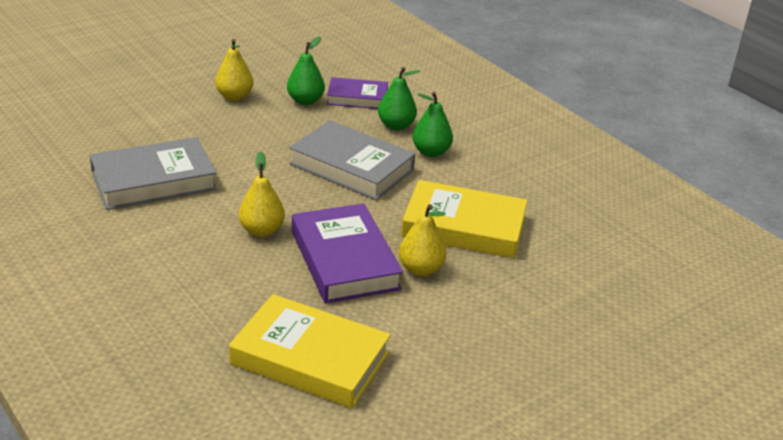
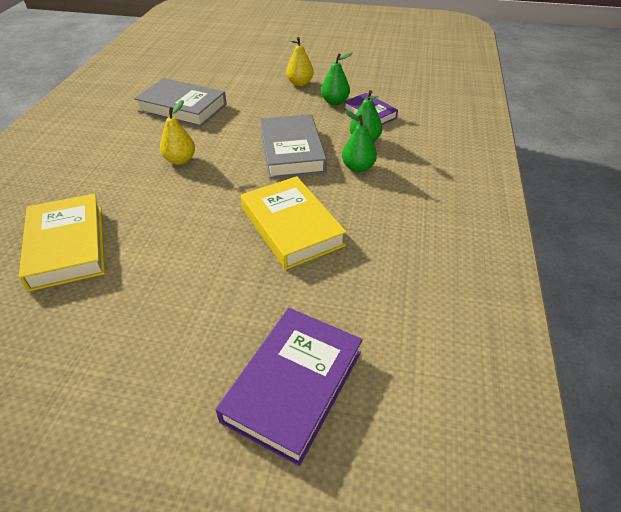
camera: 50 degrees right, 10 degrees up
(345, 260) = (187, 202): purple book -> purple book (293, 385)
(421, 269) = (216, 236): yellow pear -> none

